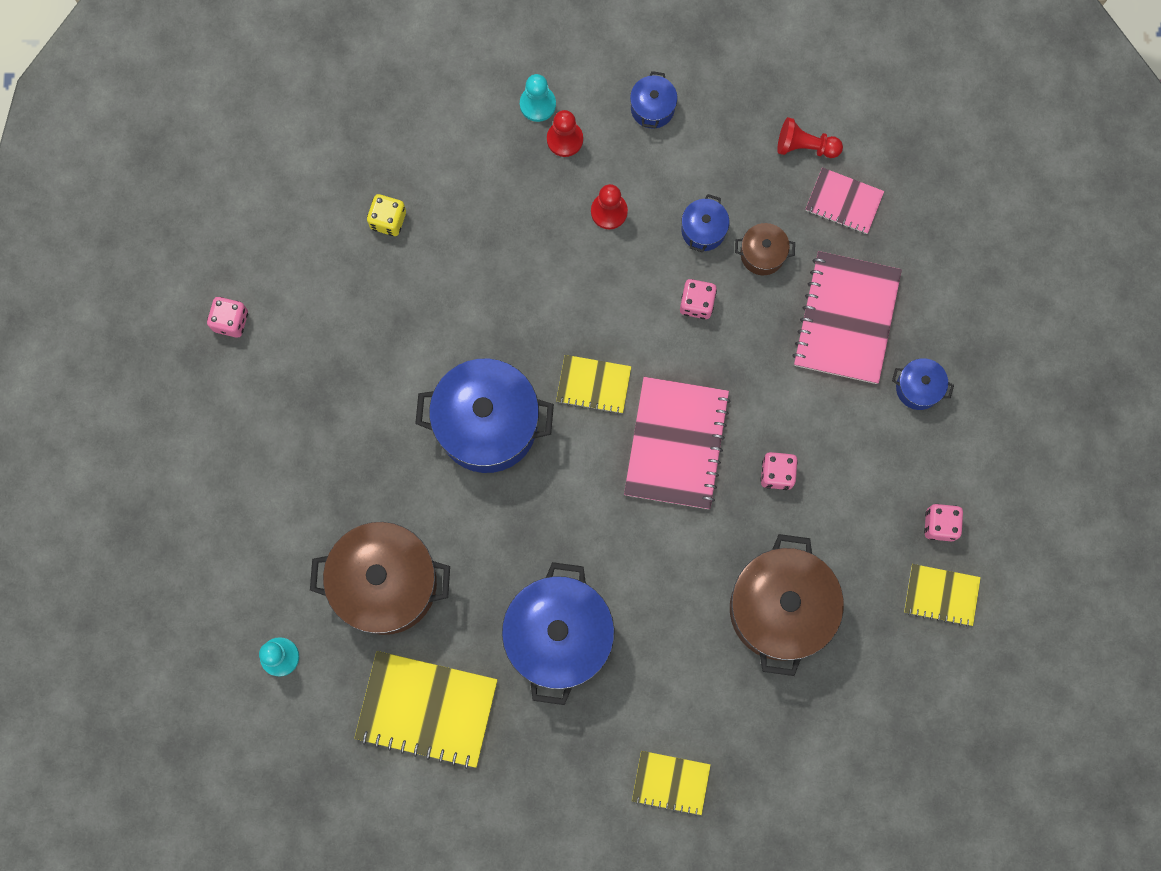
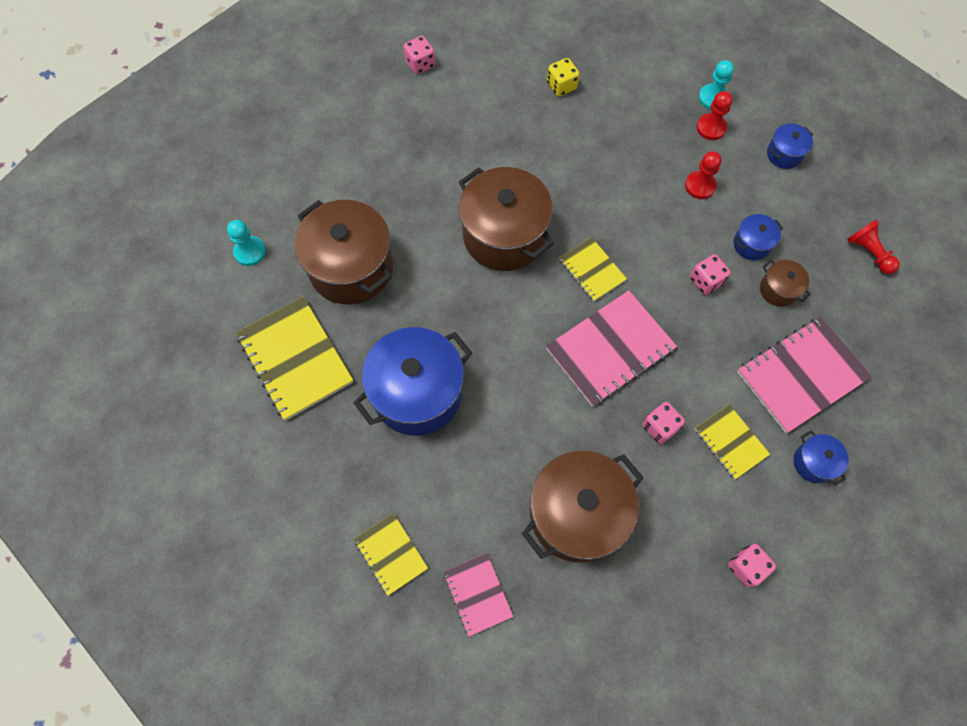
camera: 45 degrees right, 10 degrees down
(487, 424) = (504, 236): blue pot -> brown pot
(844, 202) = (866, 305): pink notebook -> pink notebook (477, 594)
(941, 595) = (702, 616): yellow notebook -> yellow notebook (730, 442)

